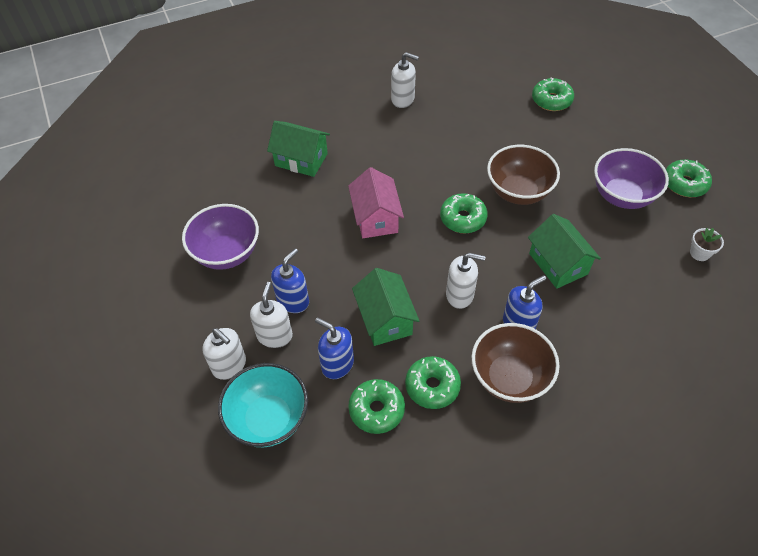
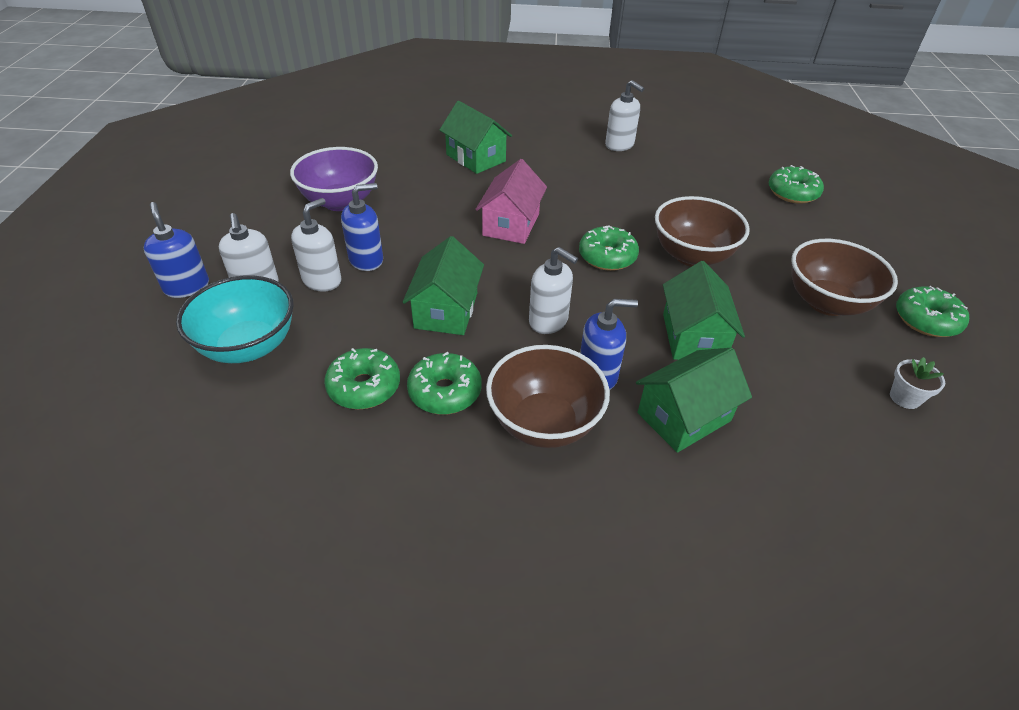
camera: 25 degrees right, 10 degrees down
(337, 364) = (361, 329): blue soap dispenser -> blue soap dispenser (187, 286)
(587, 330) = (684, 416): none -> green house
(622, 196) = (826, 302): purple bowl -> brown bowl

